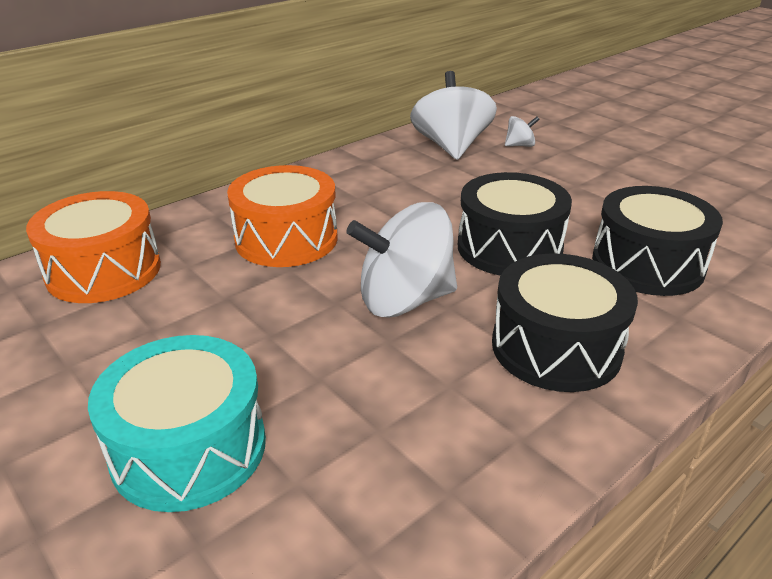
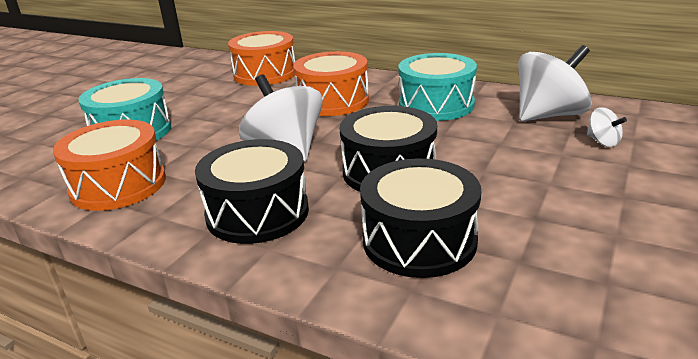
camera: 70 degrees right, 5 degrees down
(371, 185) = (436, 105): none -> turquoise drum
(401, 475) = (118, 185): none -> orange drum

